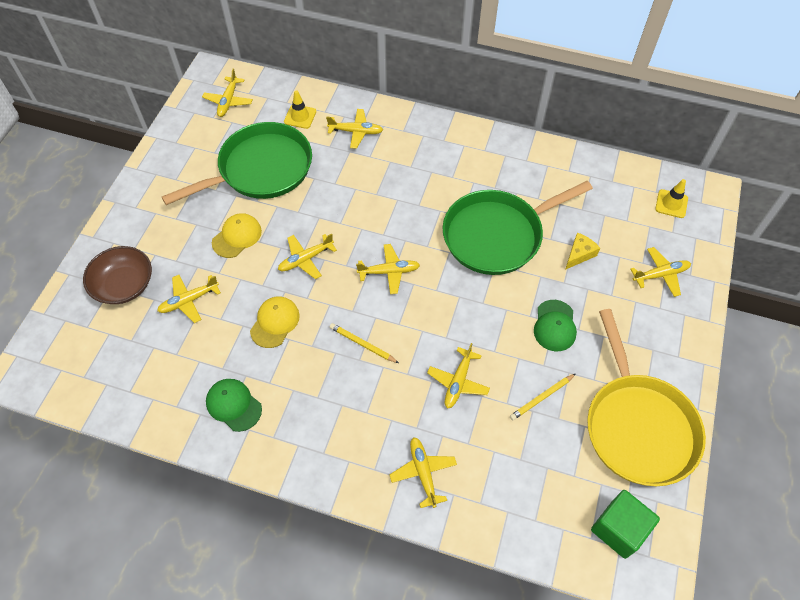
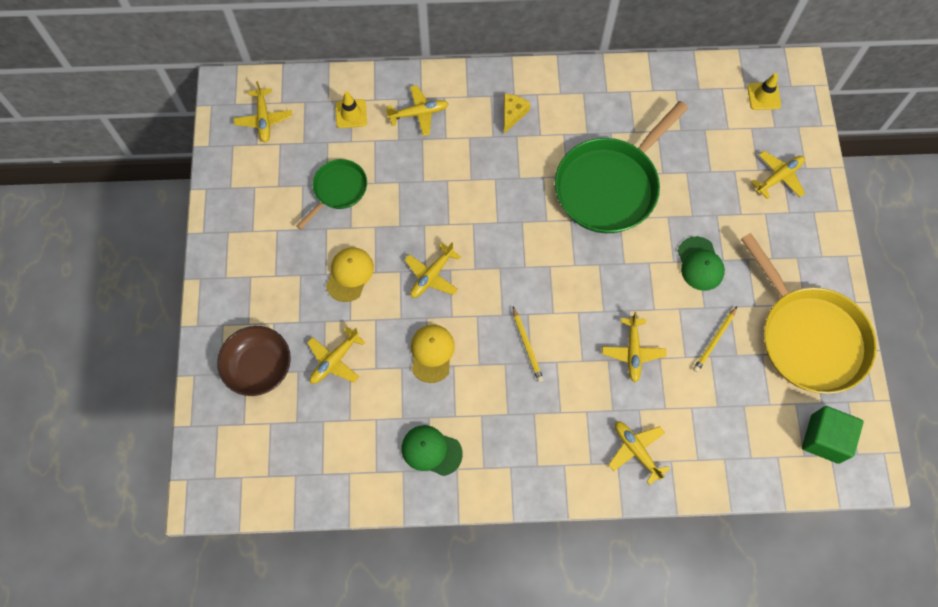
camera: 20 degrees left, 10 degrees up
(261, 169) = (338, 190): green pan -> green pan, size x0.53
(362, 344) = (527, 346): yellow pencil -> yellow pencil turned 120 degrees counterclockwise
(389, 272) = (520, 261): yellow plane -> none
(579, 254) = (696, 180): yellow cheese -> yellow cheese (512, 114)

